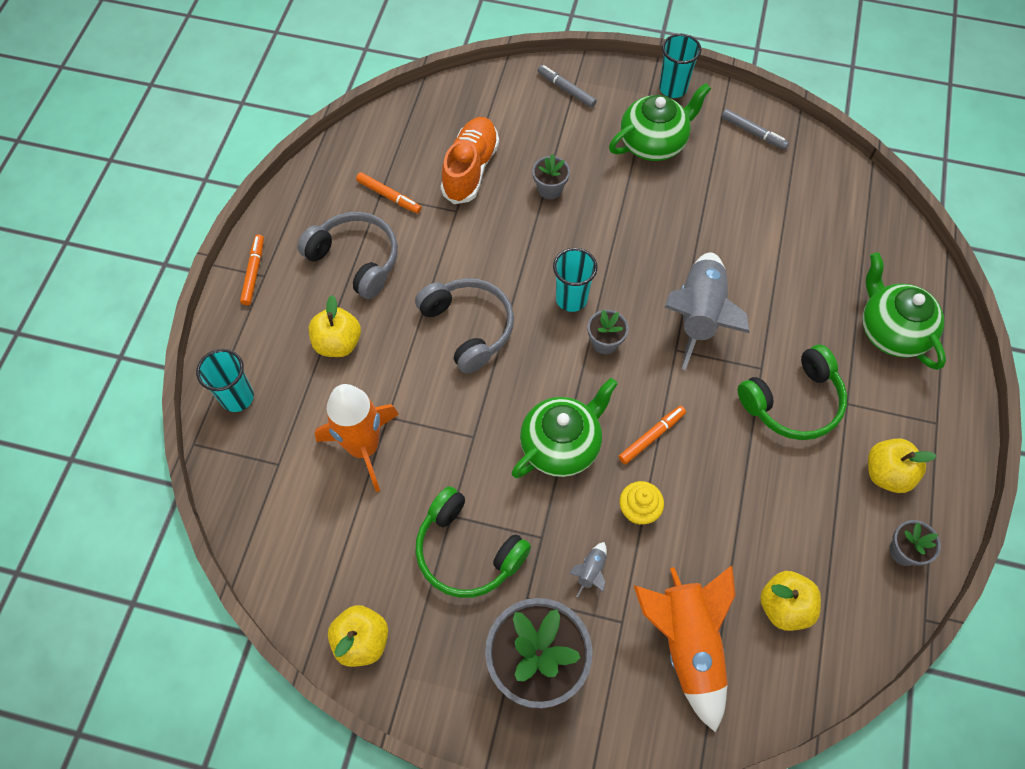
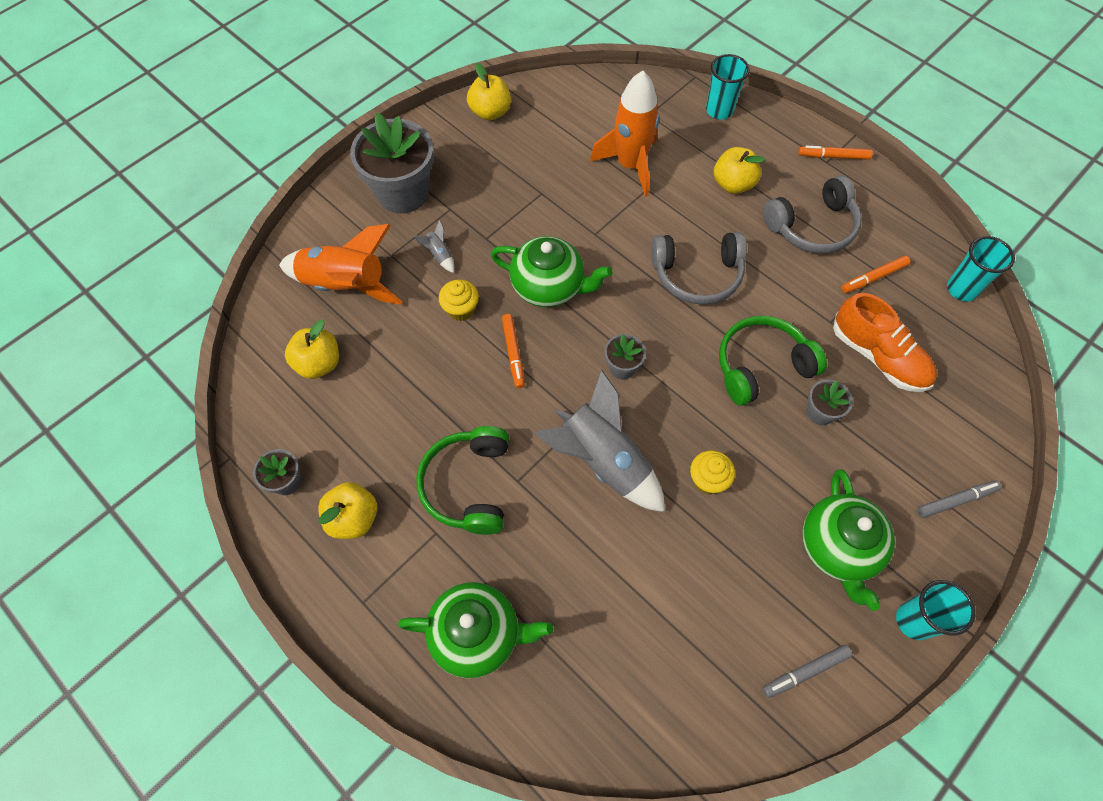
camera: 120 degrees right, 0 degrees up
(253, 272) = (833, 156): orange marker -> orange marker turned 150 degrees clockwise
(467, 551) = (508, 190): green headphones -> green headphones (761, 366)
(561, 445) = (549, 287): green teapot -> green teapot turned 60 degrees counterclockwise
(571, 299) = (682, 365): turquoise cup -> turquoise cup (961, 289)
(661, 239) = (708, 480): none -> yellow cupcake

